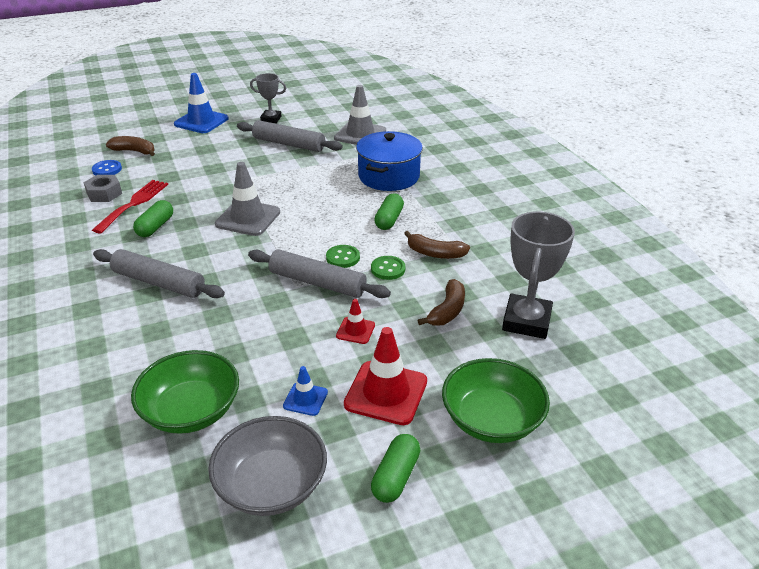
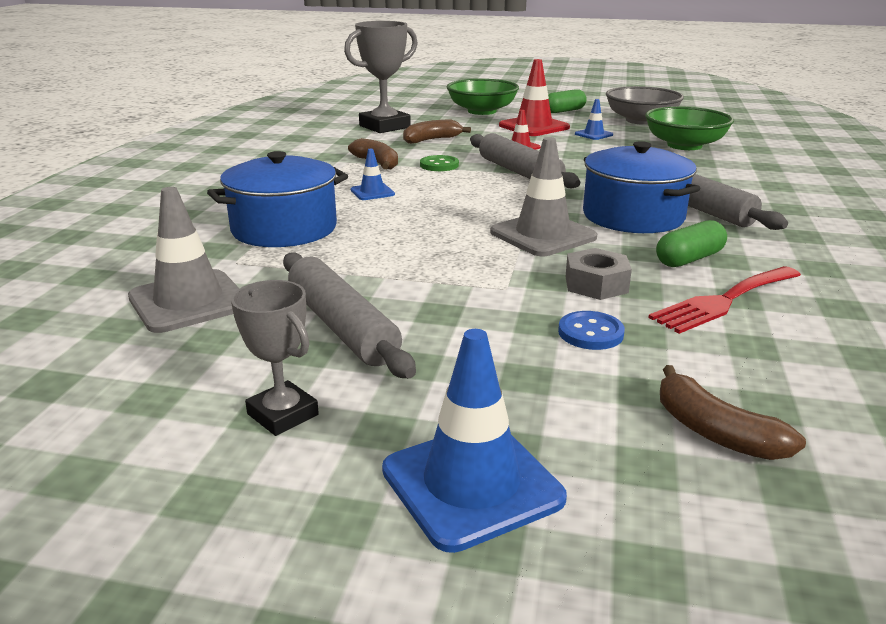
camera: 145 degrees left, 10 degrees down
(104, 193) = (788, 336): grey nut -> grey nut (596, 284)
(107, 169) = (791, 396): blue button -> blue button (590, 333)
(201, 255) = (633, 216): none -> blue pot
(343, 257) = (471, 180): green button -> none
(389, 220) = (372, 192): green capsule -> blue traffic cone

